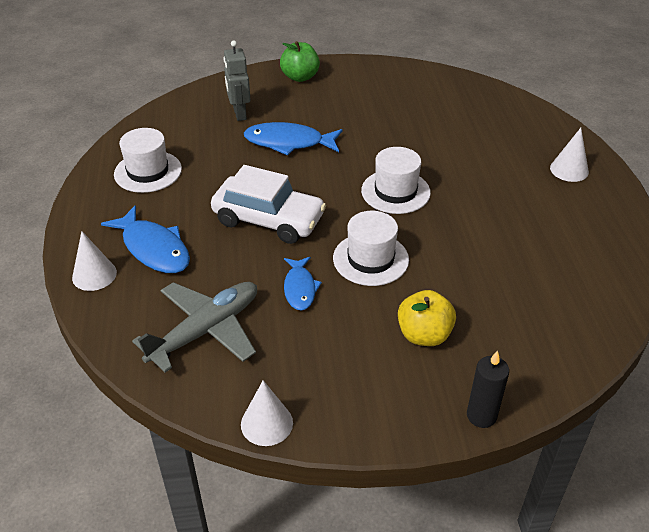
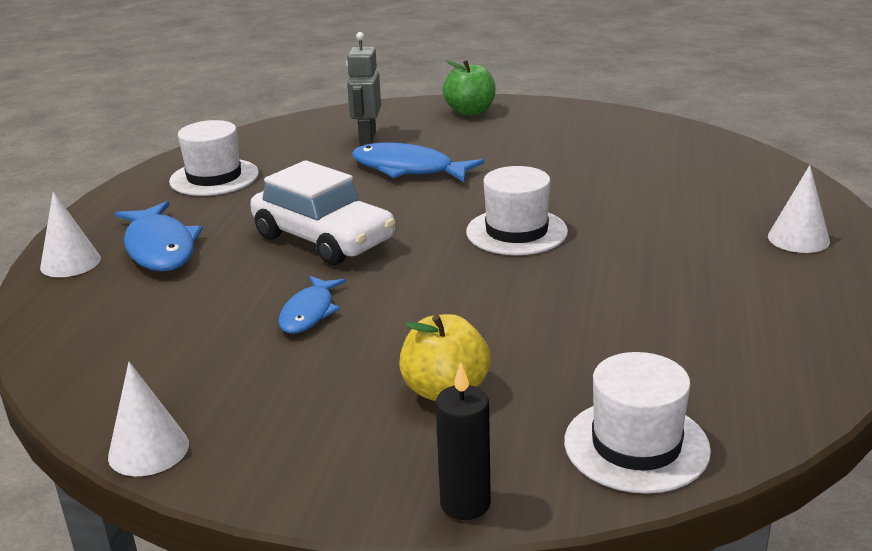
camera: 20 degrees right, 15 degrees down
(206, 330) = (154, 337): grey plane -> none
(370, 259) = (429, 296): white hat -> white hat (636, 445)

